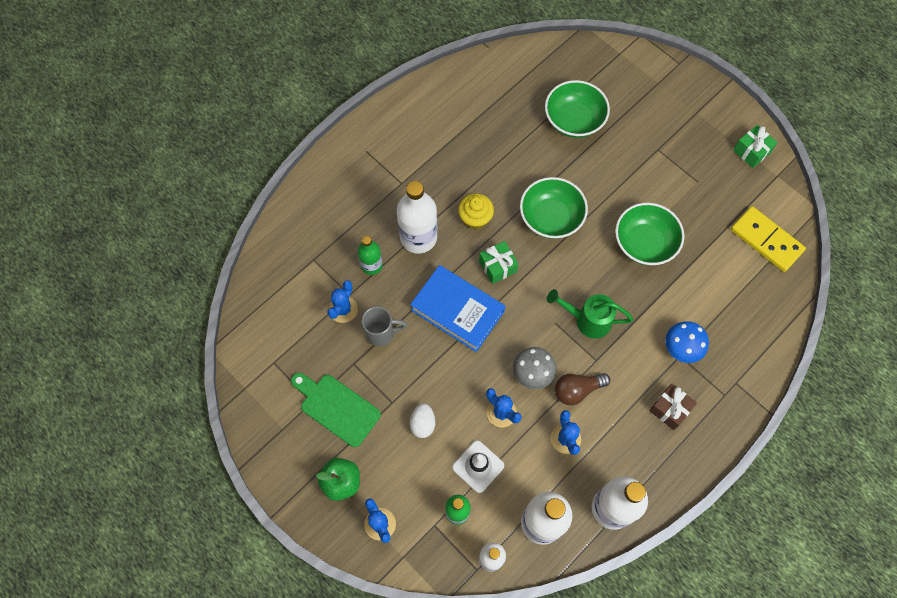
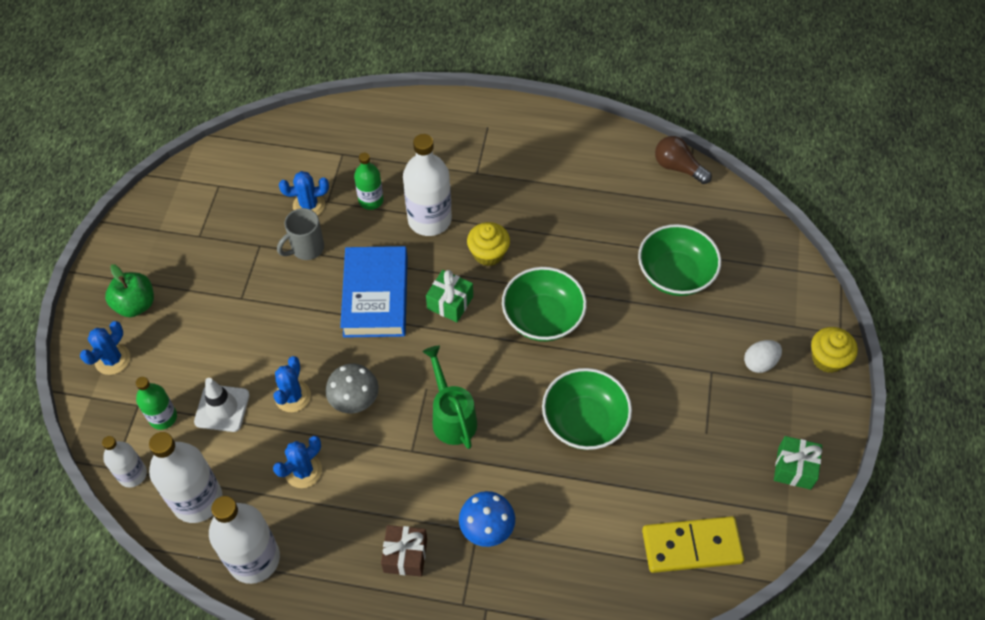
camera: 55 degrees right, 10 degrees down
(337, 408) = (206, 258): green cutting board -> none
(381, 333) = (306, 248): grey mug -> grey mug turned 90 degrees clockwise
(423, 424) = (236, 336): white egg -> white egg (759, 363)
(577, 390) = (365, 451): brown light bulb -> brown light bulb (678, 167)
(692, 82) = (827, 359): none -> yellow cupcake
(766, 240) = (691, 546): yellow domino -> yellow domino turned 75 degrees clockwise

